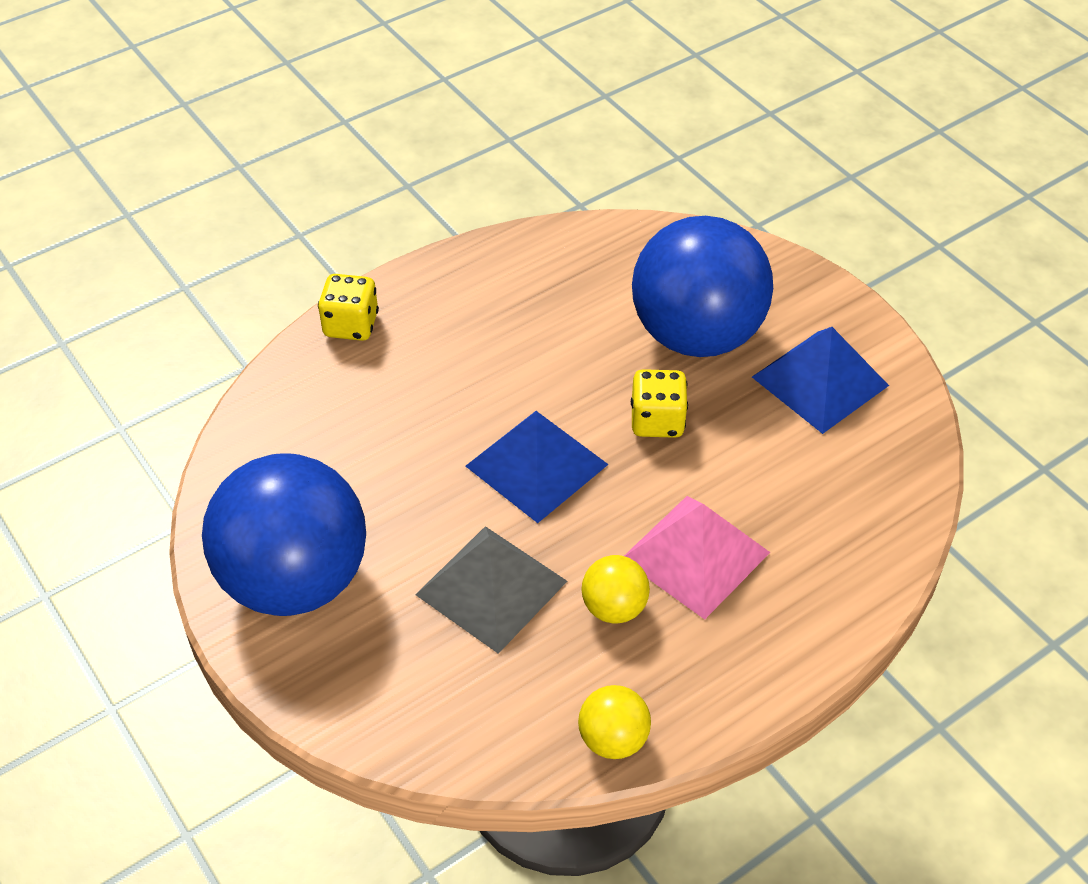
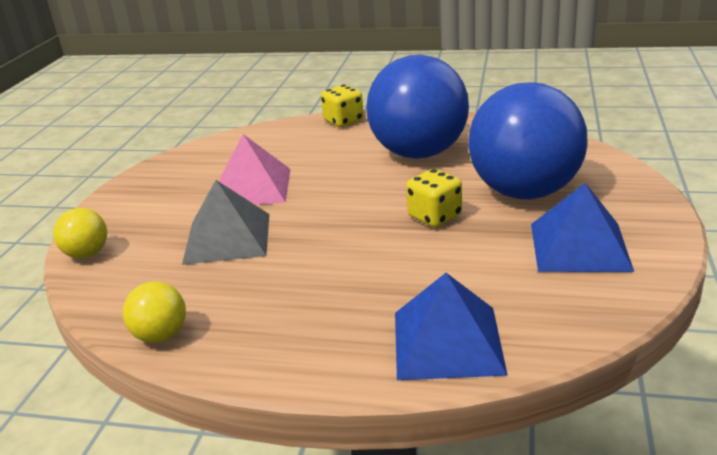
camera: 50 degrees right, 20 degrees down
(295, 579) = (160, 191): blue ball -> blue ball (419, 153)
(536, 465) = (336, 204): blue pyramid -> blue pyramid (447, 342)
(614, 607) = (267, 280): yellow ball -> yellow ball (87, 254)
(695, 555) = (352, 284): pink pyramid -> pink pyramid (252, 187)

